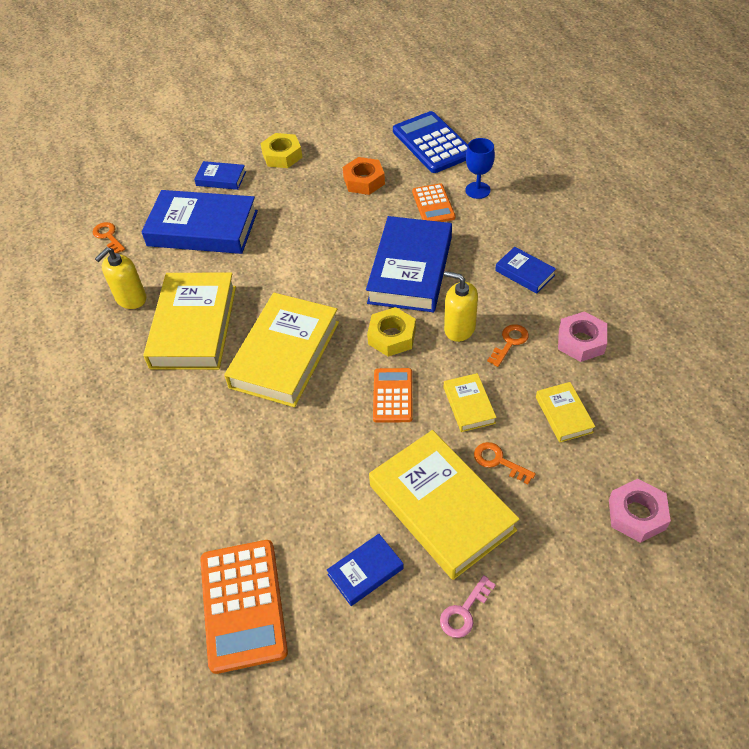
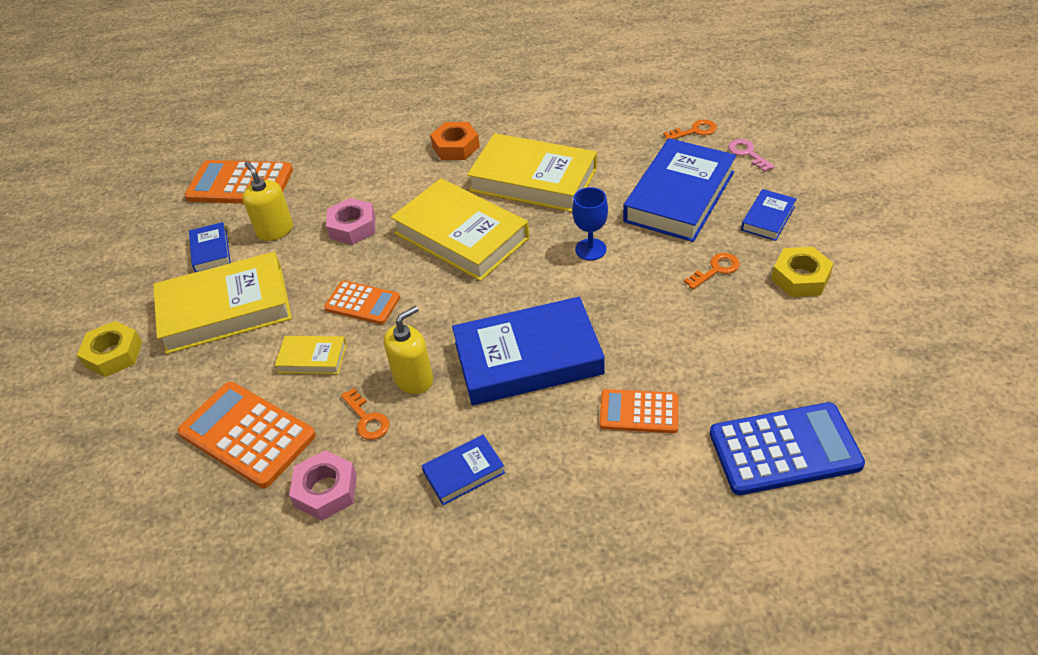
camera: 110 degrees right, 5 degrees down
(131, 298) = (593, 143): yellow soap dispenser -> yellow soap dispenser (275, 230)
(364, 181) = (717, 349): orange nut -> orange nut (455, 147)
(392, 336) = (436, 319): yellow nut -> yellow nut (113, 354)
(410, 270) = (528, 358): blue book -> blue book turned 45 degrees counterclockwise
(464, 612) = (133, 300): pink key -> pink key (747, 153)
(477, 190) = (651, 473): blue goblet -> blue goblet (590, 249)
(498, 461) = (237, 362): orange key -> orange key (716, 270)
(564, 414) = (247, 434): yellow book -> orange calculator
(636, 514) = (107, 450): pink nut -> pink nut (352, 227)

